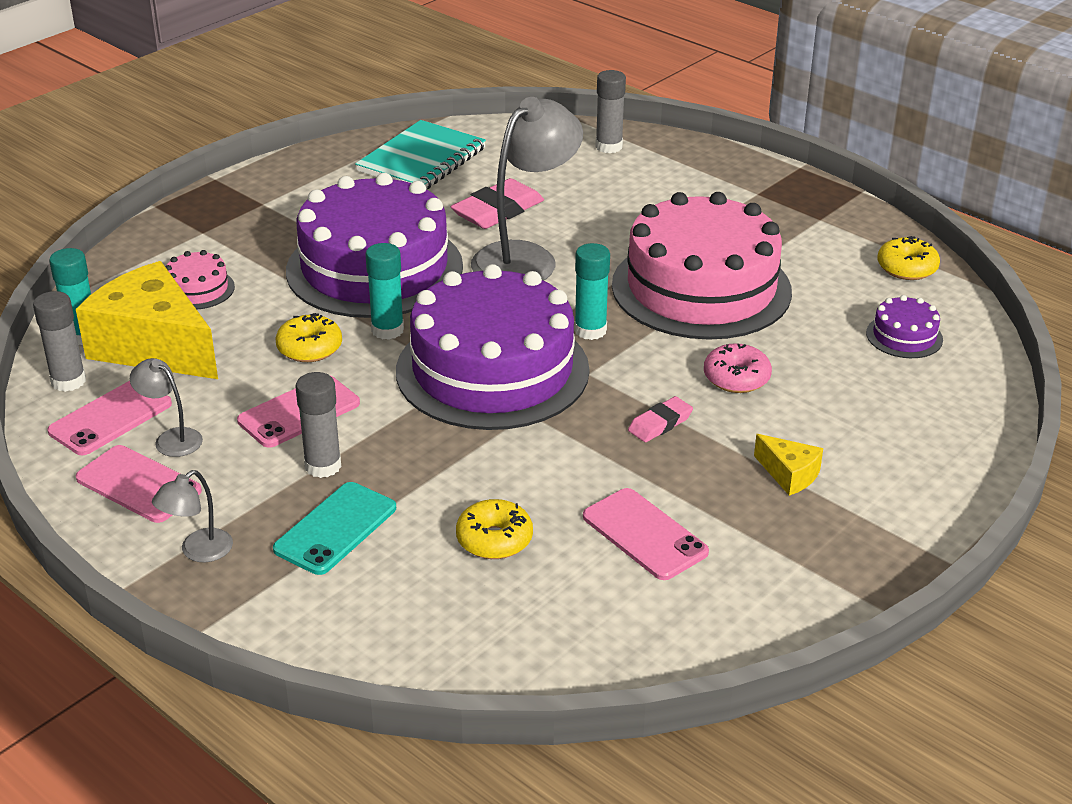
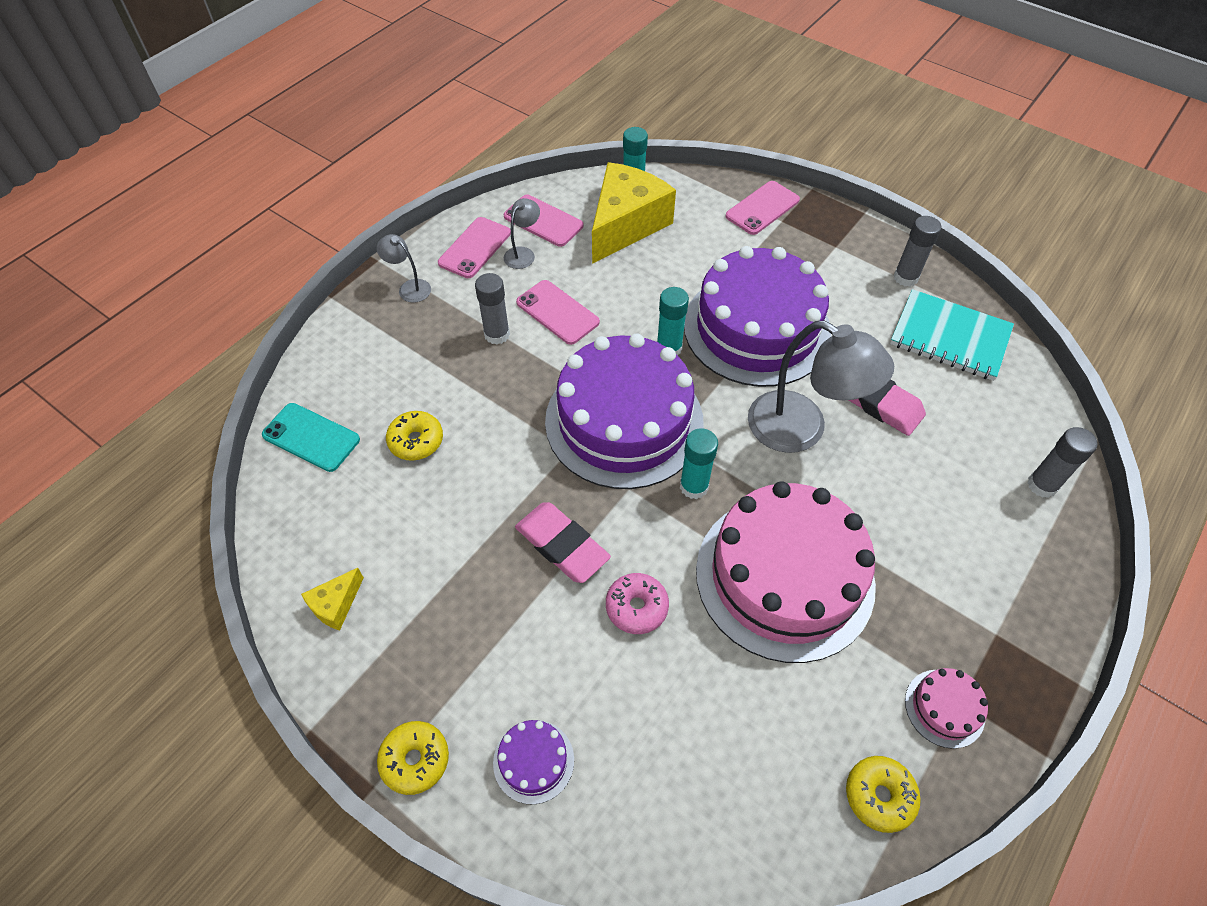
camera: 85 degrees right, 20 degrees up
(68, 381) = (581, 194): grey glue stick -> grey glue stick (905, 277)
(198, 289) = (702, 233): pink cake -> pink cake (944, 708)
(309, 348) = (637, 306): yellow donut -> yellow donut (415, 760)
(336, 529) = (430, 351): turquoise phone -> turquoise phone (311, 437)
(645, 534) = (419, 538): pink phone -> pink phone (762, 208)
(660, 423) = (562, 545): pink eraser -> pink eraser, size x1.74
(789, 474) = (496, 649): yellow cheese -> yellow cheese (335, 605)
(904, 336) = (735, 778): purple cake -> purple cake (533, 761)

